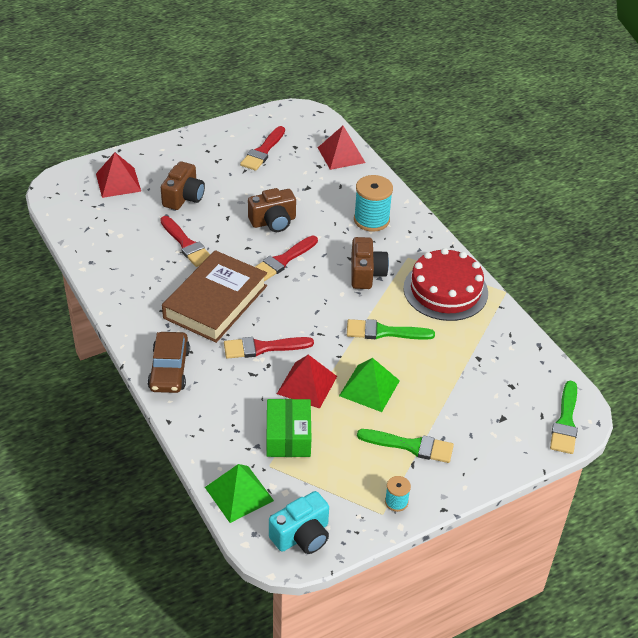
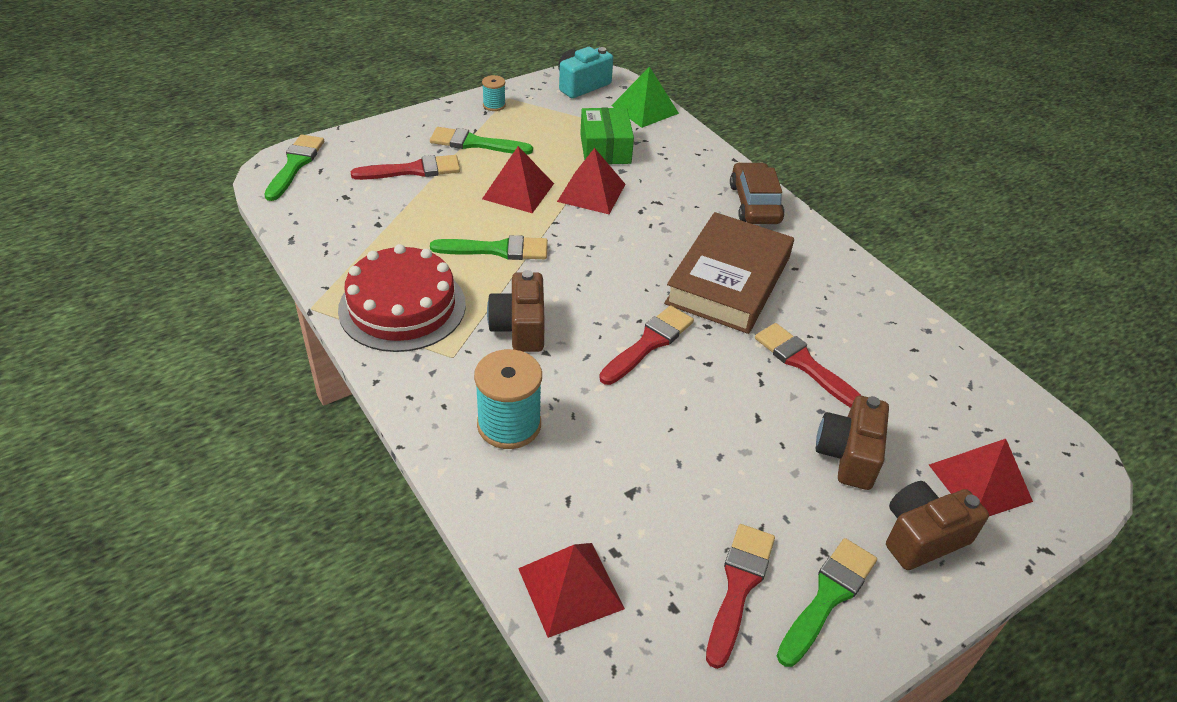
camera: 175 degrees right, 0 degrees up
(222, 146) = (828, 597): none -> green brush
(263, 348) = (651, 228): red brush -> red brush (413, 170)
(273, 222) = (678, 412): brown camera -> brown camera (922, 537)
(369, 388) = (518, 191): green pyramid -> red pyramid

